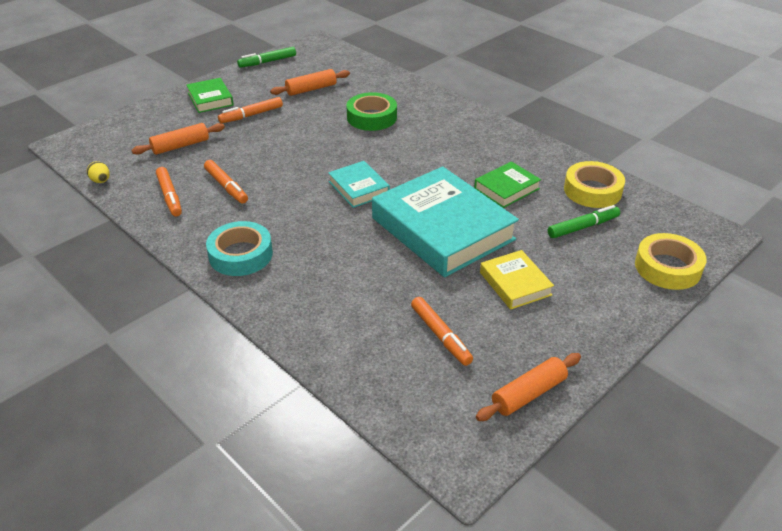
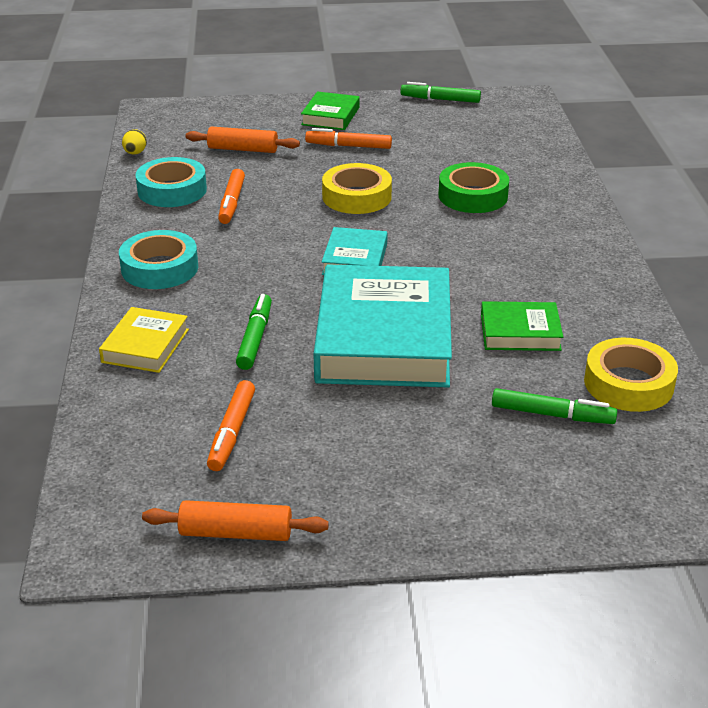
camera: 40 degrees right, 5 degrees down
(170, 196) = (172, 190): orange marker -> turquoise tape
(311, 89) = (447, 143): orange rolling pin -> none
(370, 269) = (255, 338): none -> green marker
(515, 283) = (381, 428): yellow book -> yellow book (145, 346)
(667, 267) = (594, 510): yellow tape -> yellow tape (356, 197)

